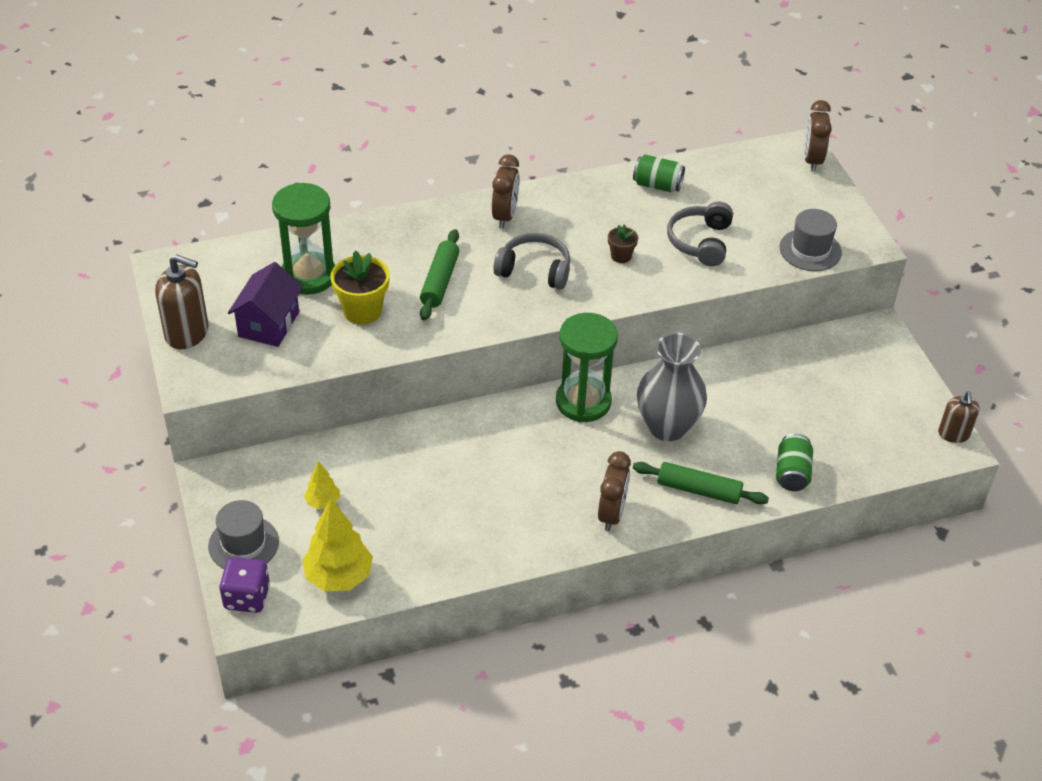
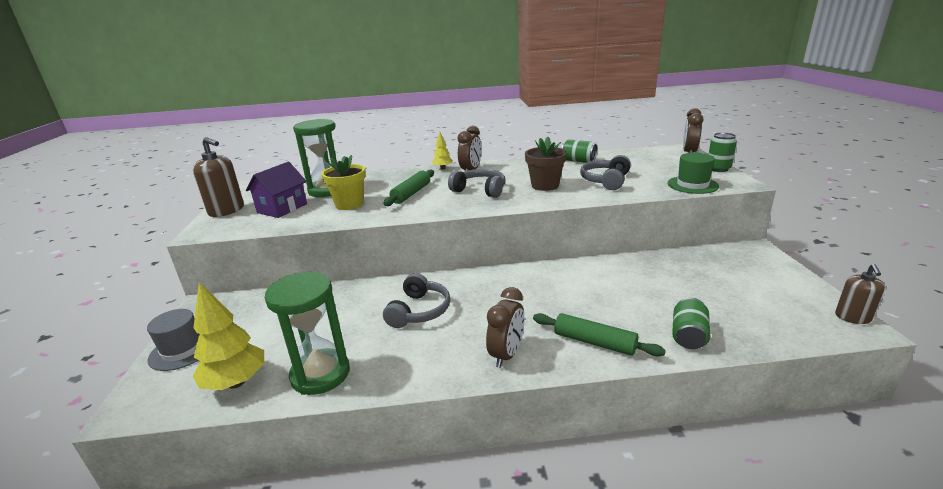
camera: 15 degrees right, 20 degrees down
(247, 597) = (146, 391): purple dice -> none
(323, 502) = (267, 326): yellow tree -> yellow tree (443, 168)
(496, 463) = (419, 311): none -> grey headphones
(583, 402) = (504, 278): green hourglass -> green hourglass (320, 374)
(621, 256) = (545, 186): brown flower pot -> brown flower pot, size x1.82
(667, 426) = (571, 296): grey vase -> none
(810, 250) = (692, 185): grey hat -> green hat
(846, 207) = (718, 169): none -> green can

